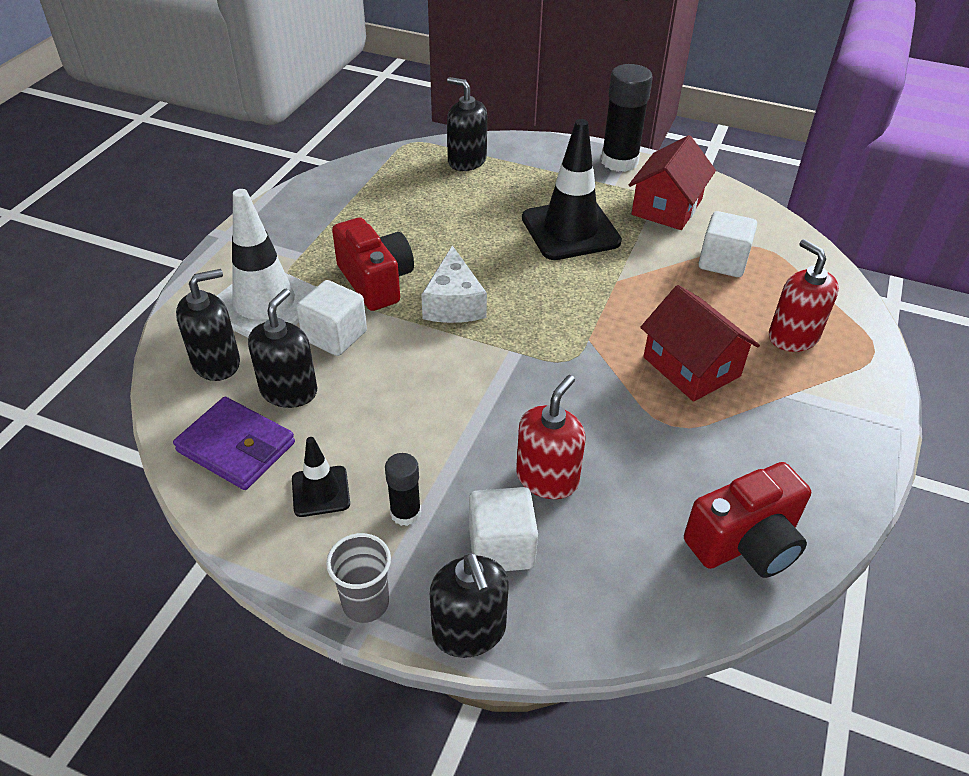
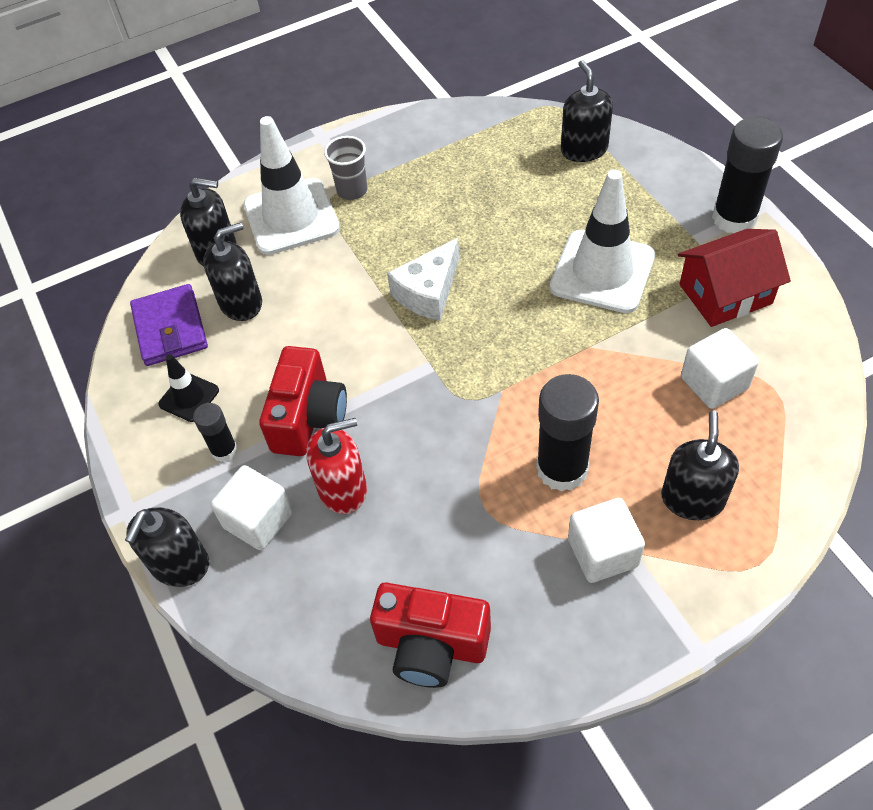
camera: 45 degrees right, 10 degrees up
(335, 336) = (313, 273): white cube -> white cube (602, 552)
(365, 603) = (140, 498): grey cup -> grey cup (352, 190)
(376, 281) = (389, 238): red camera -> red camera (308, 417)
(570, 230) = (602, 271): black traffic cone -> white traffic cone
(691, 366) = (562, 468): red house -> black glue stick
(793, 337) = (692, 499): red soap dispenser -> black soap dispenser

